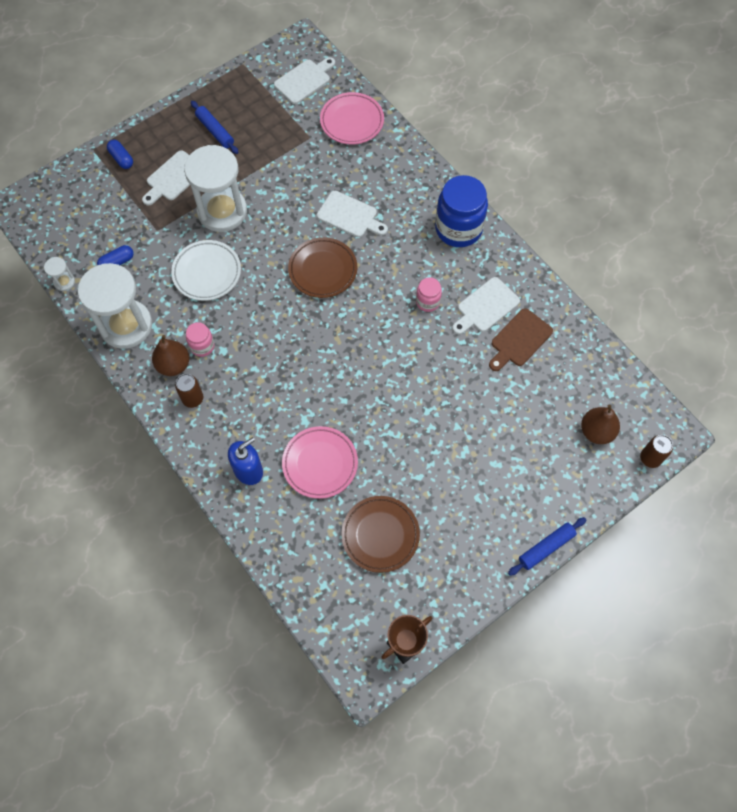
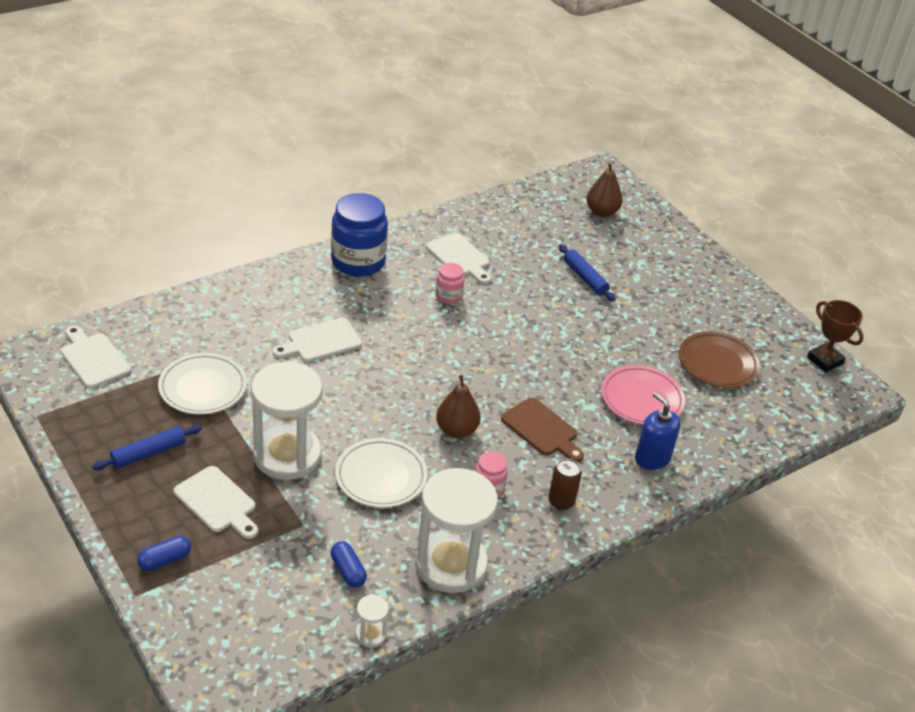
camera: 90 degrees left, 25 degrees down
(173, 365) = (513, 517): brown pear -> brown pear (456, 430)
(284, 149) = (203, 388): none -> white plate
(323, 270) = (394, 372): brown plate -> none
(350, 215) = (321, 341): white cutting board -> white cutting board turned 150 degrees counterclockwise
(352, 121) = (178, 324): pink plate -> none
(519, 340) = (501, 241): brown cutting board -> brown cutting board (542, 429)
(546, 548) = (718, 260): blue rolling pin -> blue rolling pin (585, 278)
(650, 458) = (627, 187): brown can -> none

